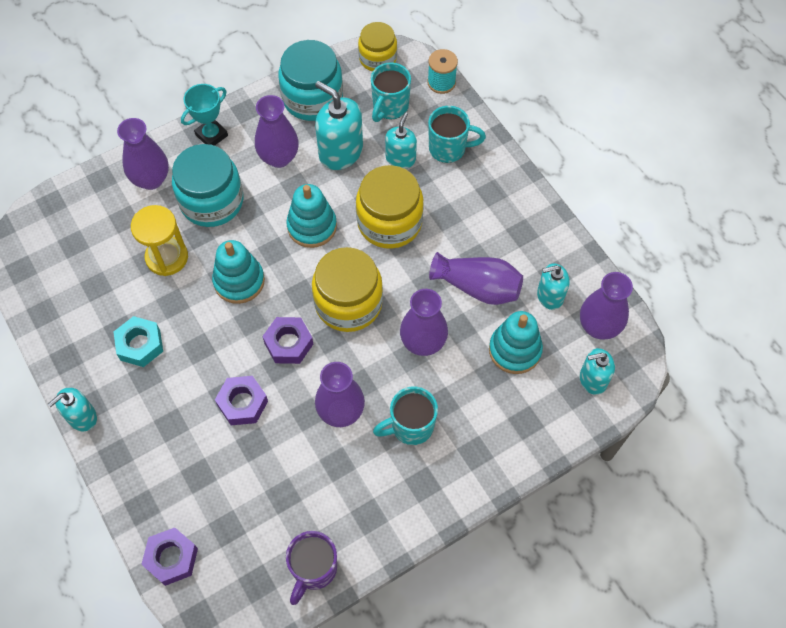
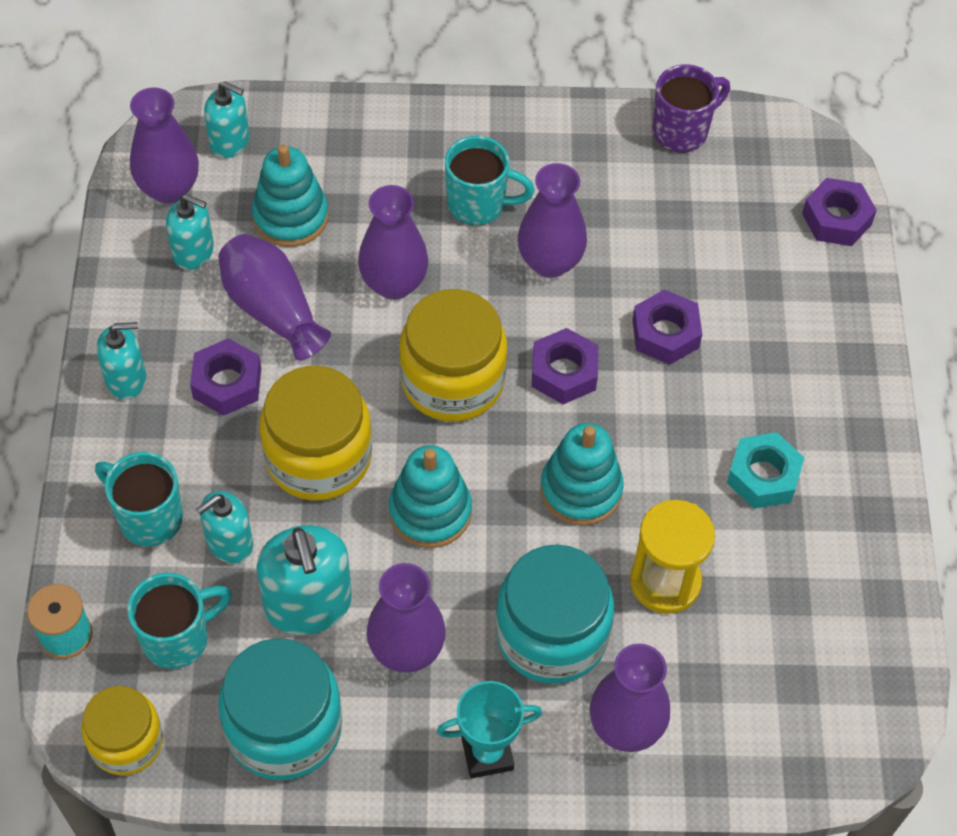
camera: 150 degrees left, 5 degrees down
(82, 417) = (881, 425): turquoise soap dispenser -> turquoise soap dispenser (126, 379)
(467, 233) = (227, 383): none -> purple nut

